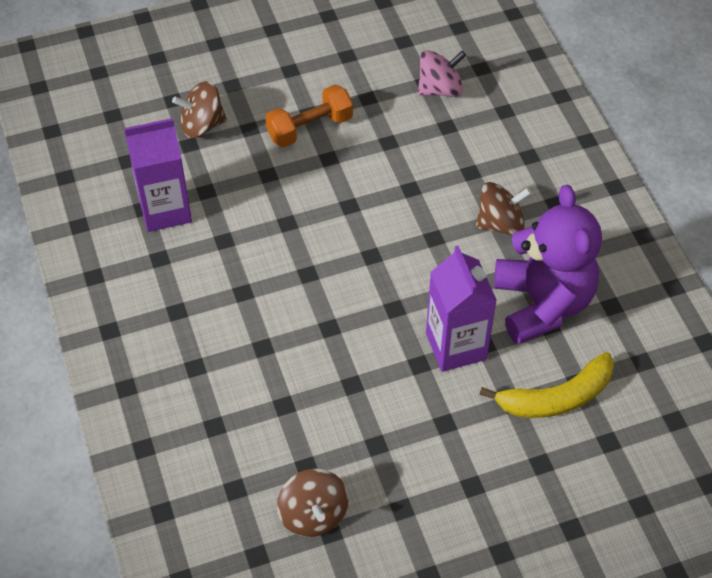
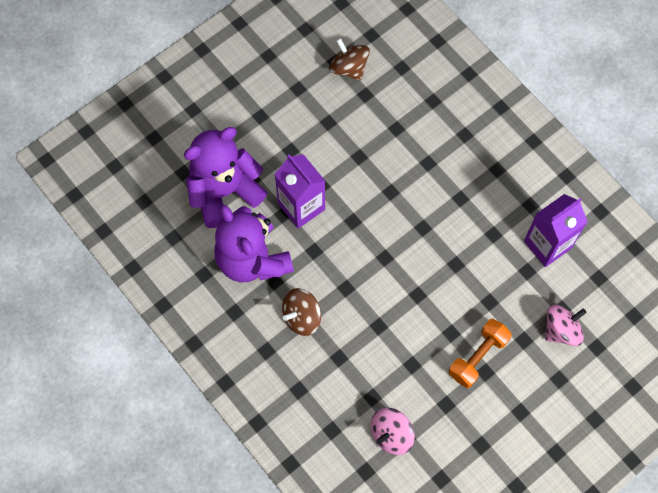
camera: 160 degrees right, 15 degrees up
(202, 125) = (561, 330): brown spinning top -> pink spinning top
(556, 397) = (224, 191): yellow banana -> purple teddy bear

